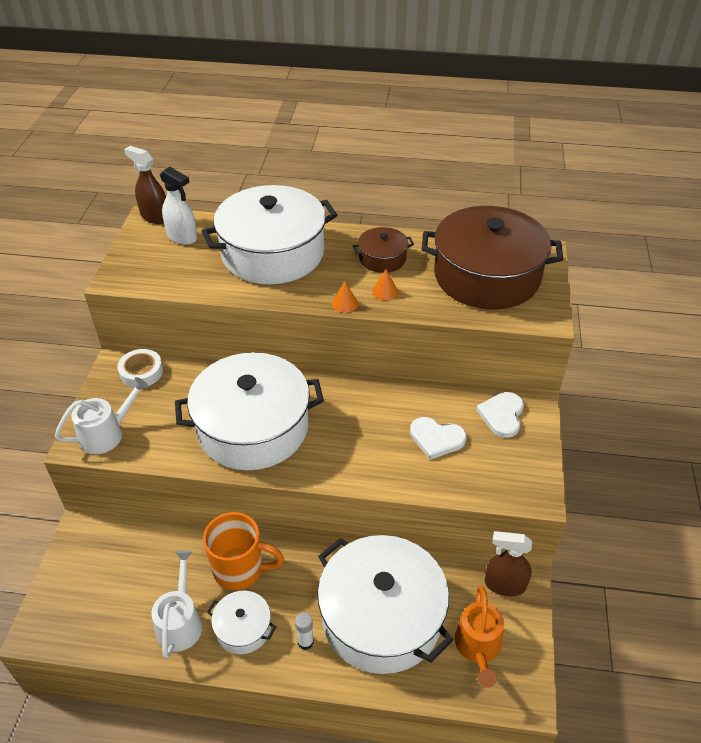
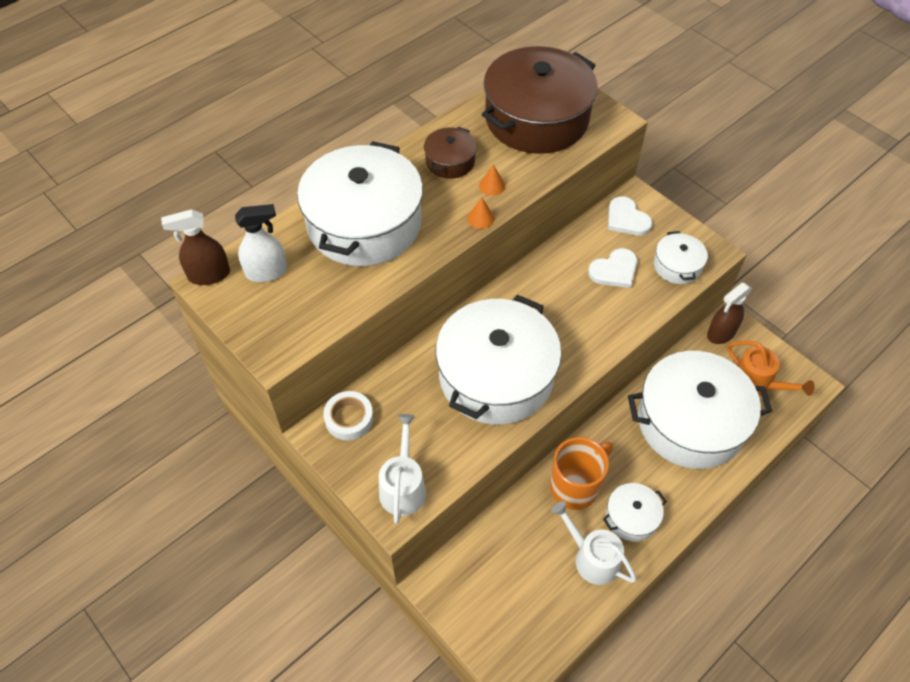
camera: 50 degrees left, 10 degrees up
(305, 642) = (674, 483): white glue stick -> none
(491, 478) = (677, 266): none -> white pot

